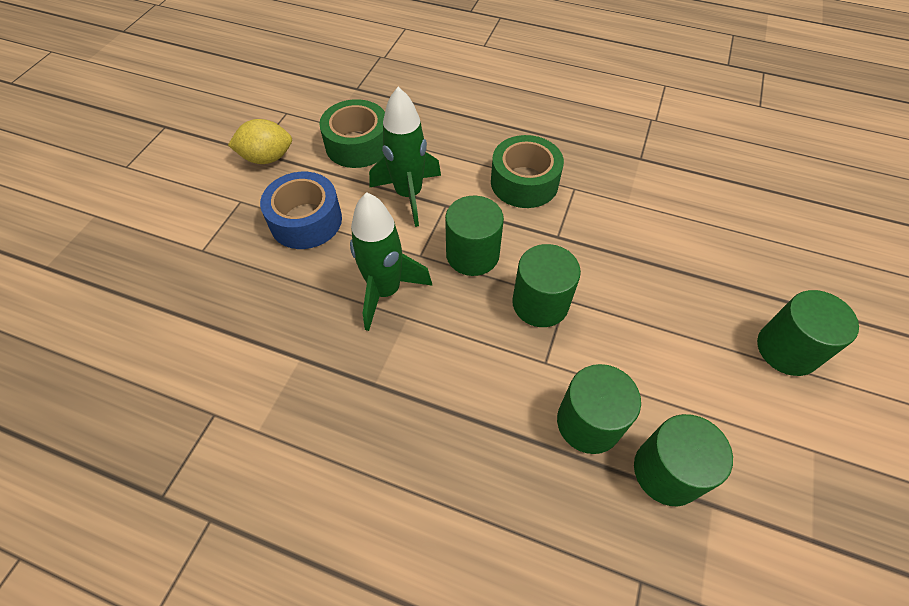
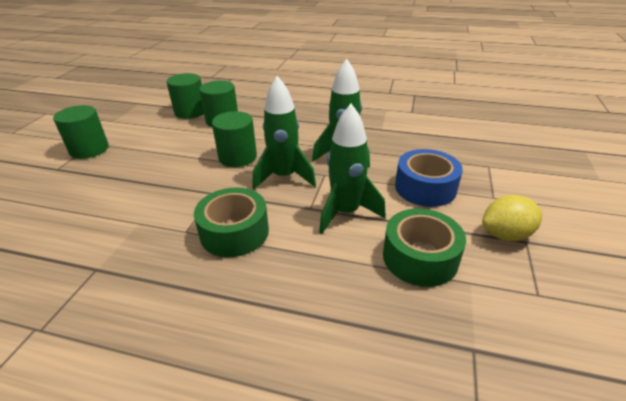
camera: 175 degrees right, 20 degrees down
(472, 255) = (284, 177): green cylinder -> green rocket

